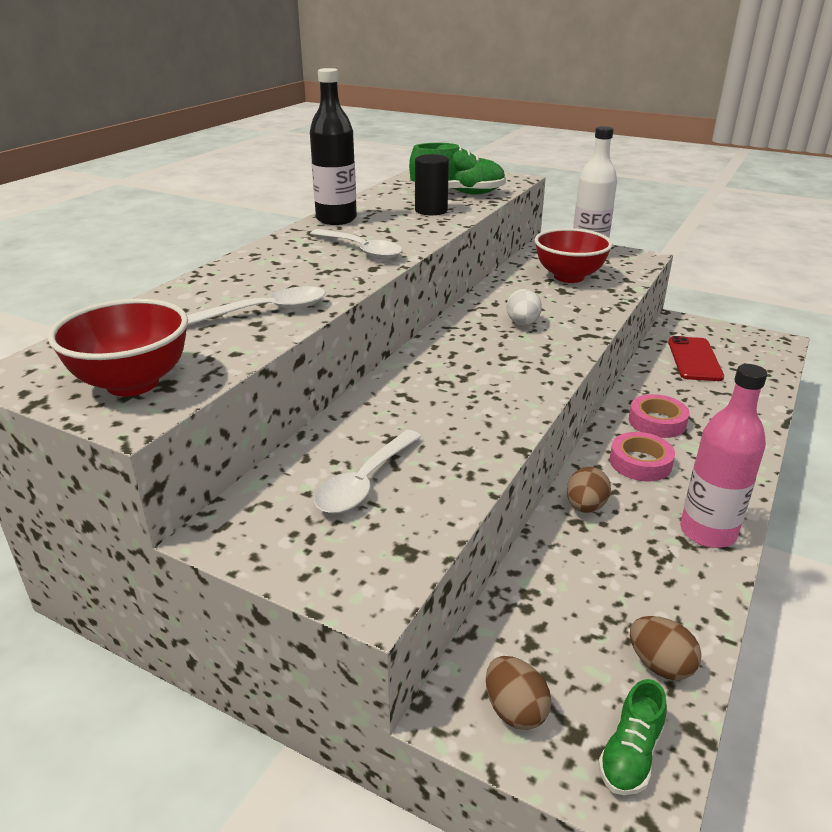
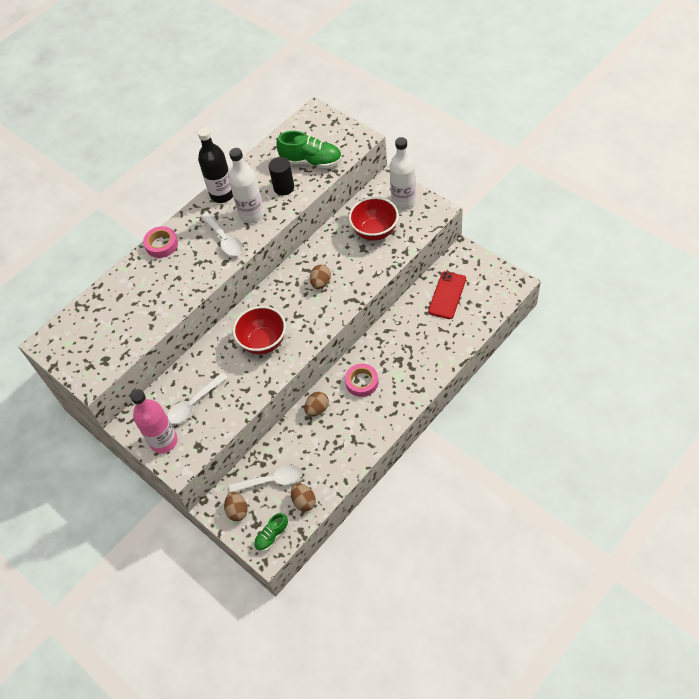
camera: 20 degrees right, 25 degrees up
(132, 383) = (91, 357): red bowl -> red bowl (263, 342)
(267, 311) = (159, 302): white spoon -> white spoon (272, 480)
(394, 230) = (252, 214): none -> white bottle
(522, 323) = (321, 283): white egg -> brown egg
(657, 422) = (389, 351): pink tape -> pink tape (161, 245)
(707, 532) = (368, 435): pink bottle -> pink bottle (164, 441)

